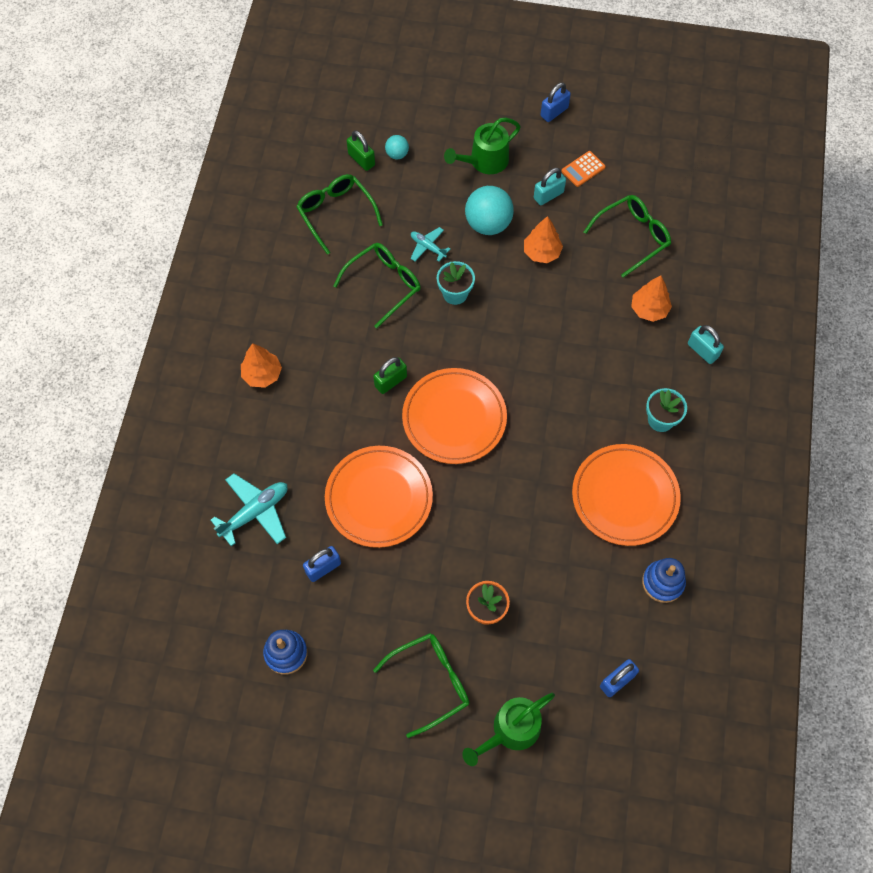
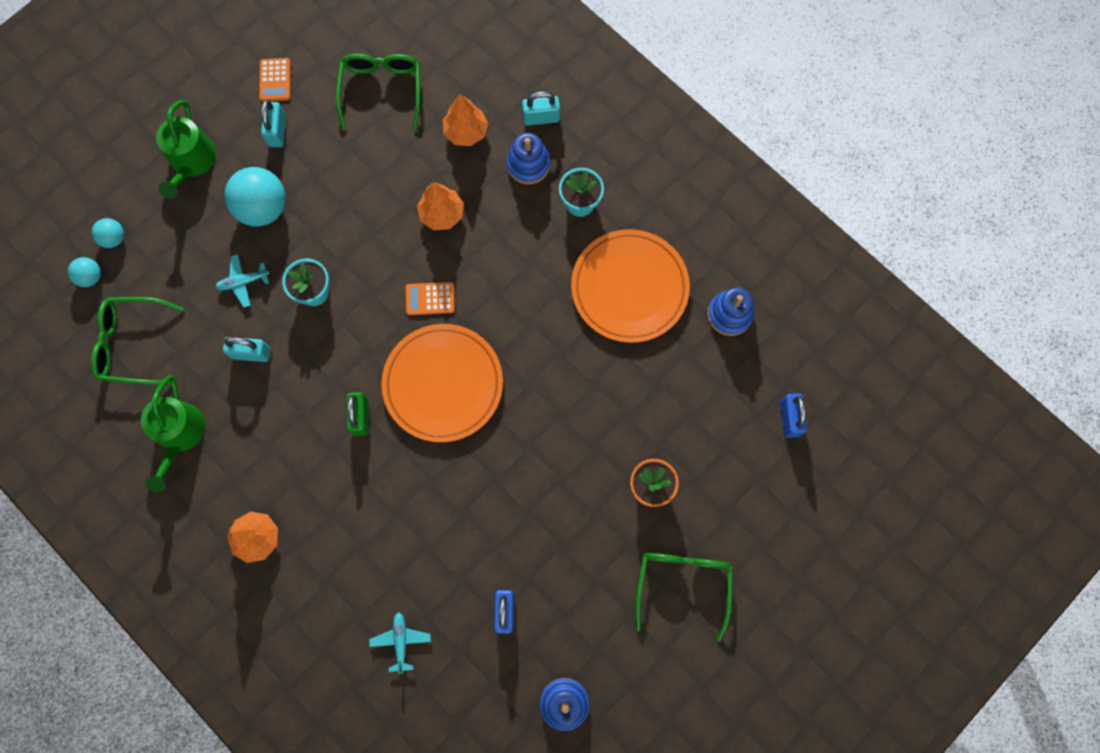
camera: 55 degrees left, 10 degrees up
(255, 512) = (401, 641): turquoise plane -> turquoise plane, size x0.59
(361, 159) = (91, 277): green padlock -> turquoise ball
(379, 498) = (472, 510): orange plate -> none
(383, 285) = (251, 353): green glasses -> turquoise padlock
(508, 368) = (430, 299): none -> orange calculator
(511, 731) = (773, 543): green watering can -> green watering can (180, 435)
(541, 252) = (333, 182): orange tree -> orange tree (442, 214)
(554, 112) = (190, 59): blue padlock -> none
(660, 366) = (528, 164): none -> blue stacking toy

